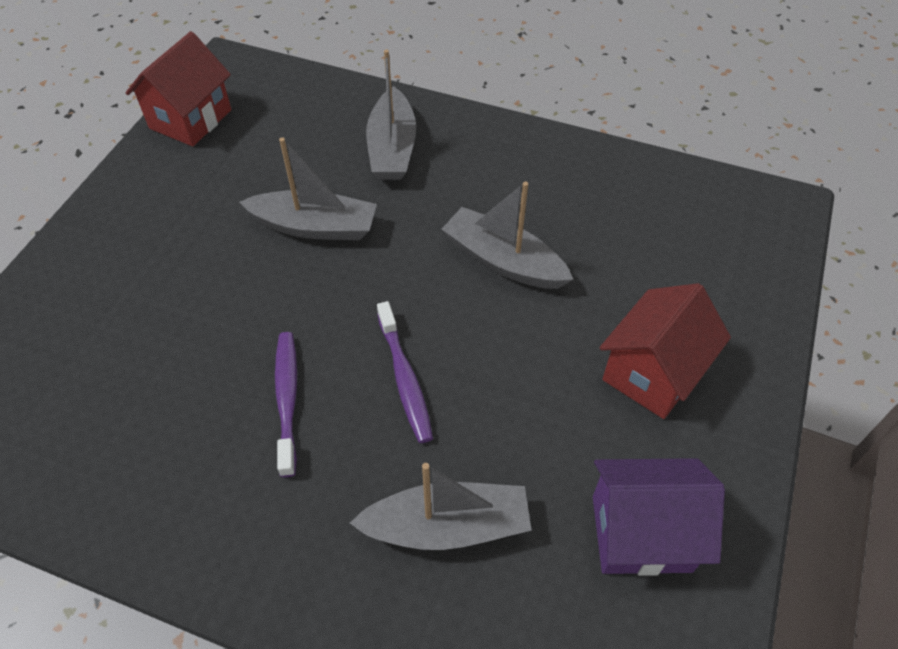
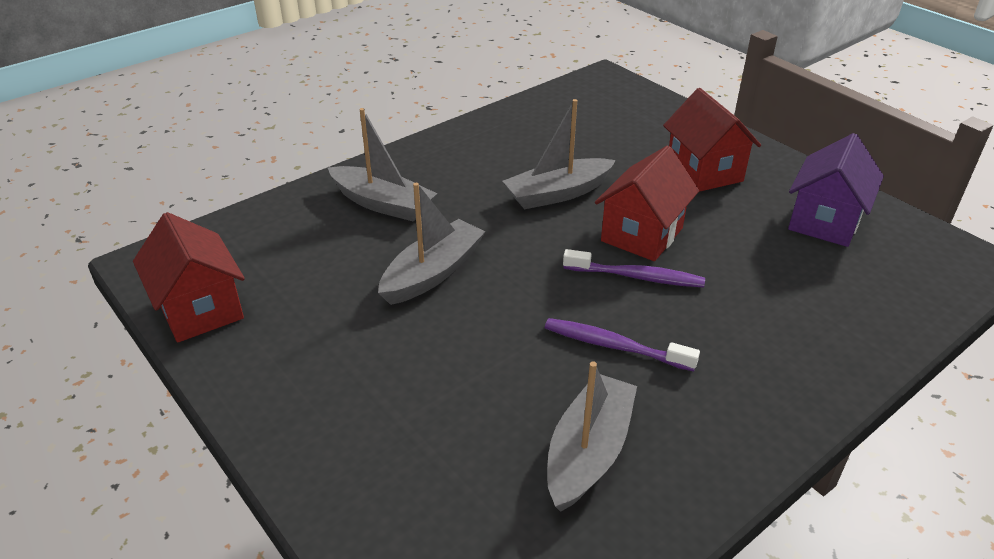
camera: 60 degrees left, 15 degrees down
(447, 526) = (781, 300): grey boat -> grey boat (588, 452)
(481, 357) = (642, 234): none -> red house

